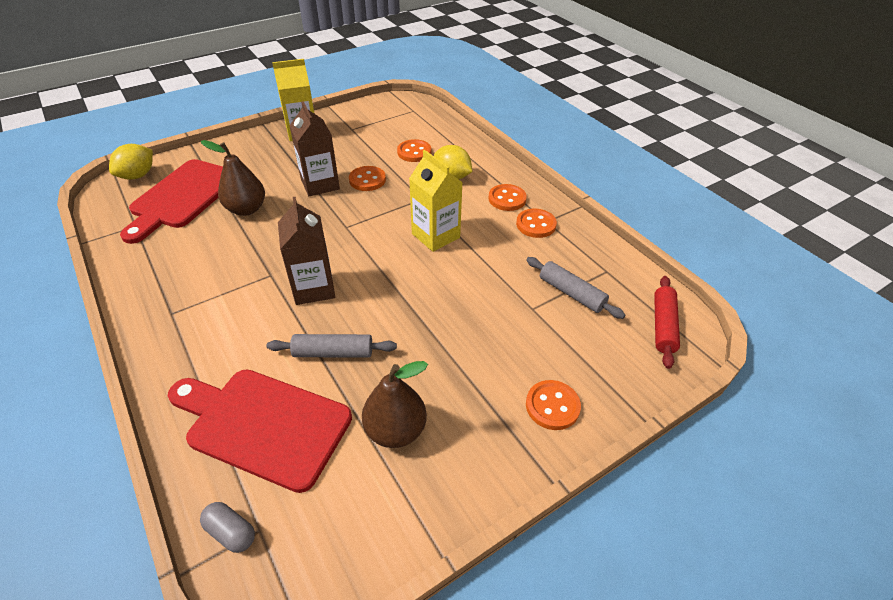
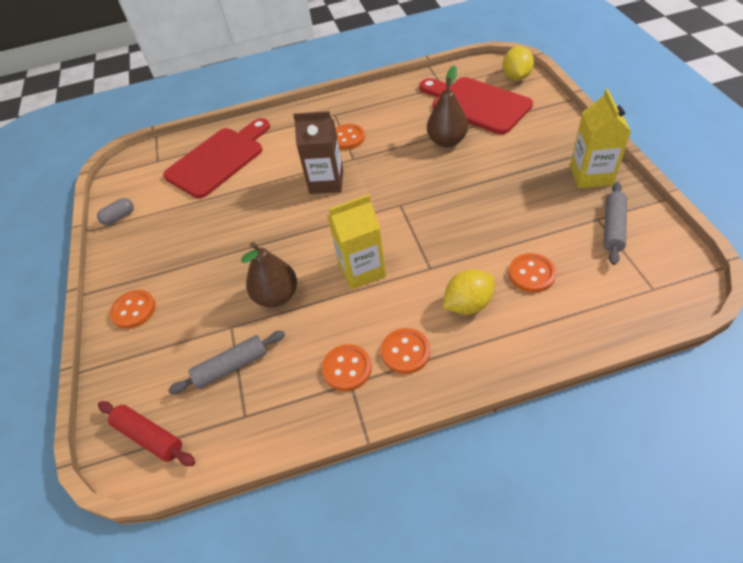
camera: 115 degrees right, 5 degrees up
(138, 175) = (516, 77): yellow lemon -> yellow lemon turned 45 degrees clockwise
(231, 532) = (163, 151): grey capsule -> grey capsule (119, 217)
(320, 184) = (477, 188): brown carton -> none
(333, 352) = (255, 191): grey rolling pin -> grey rolling pin (613, 228)
(367, 180) = (477, 225): orange button -> orange button (347, 138)
(395, 430) = (175, 218): brown pear -> brown pear (276, 296)

